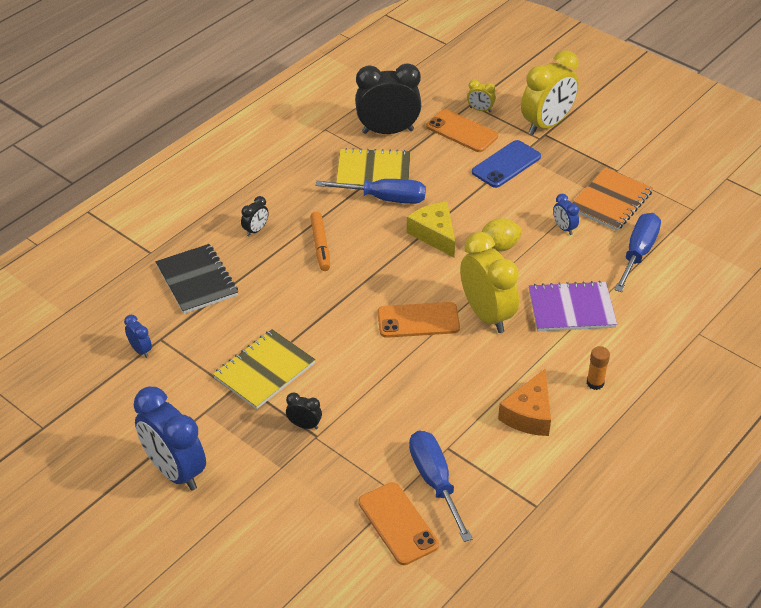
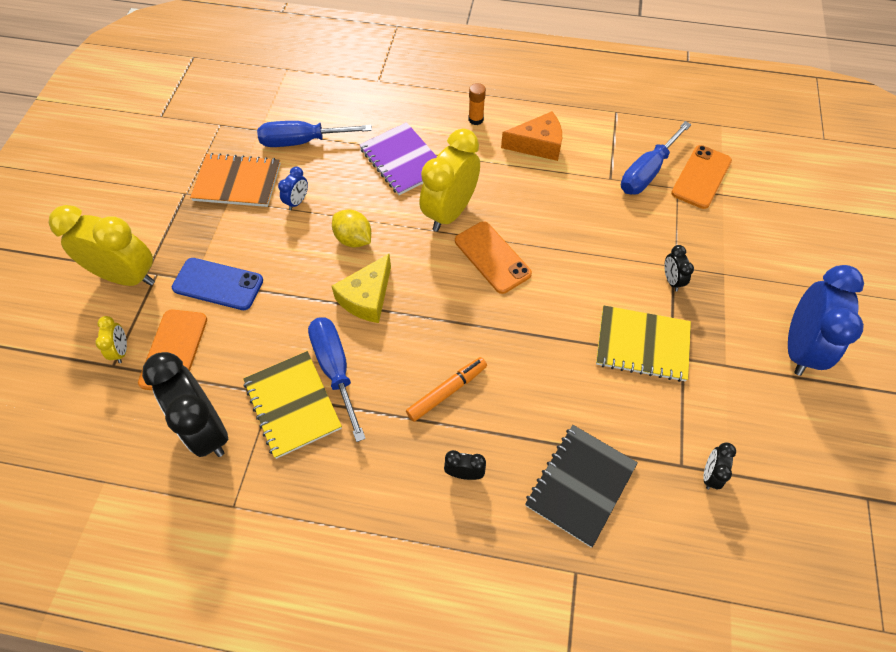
camera: 120 degrees left, 15 degrees up
(140, 350) = (710, 474): blue clock -> black clock

